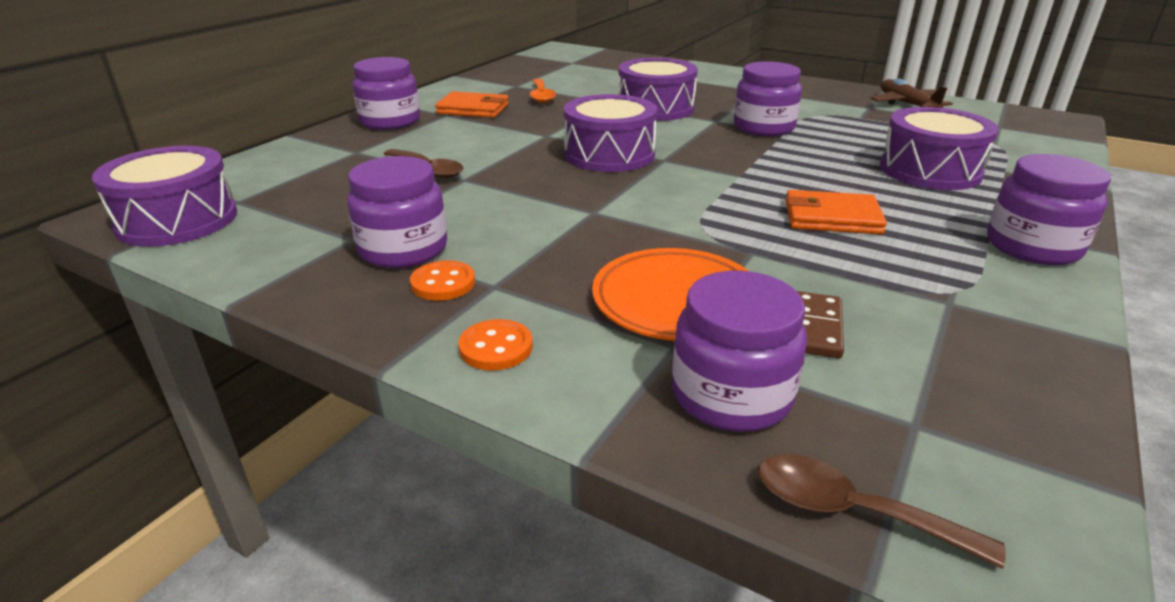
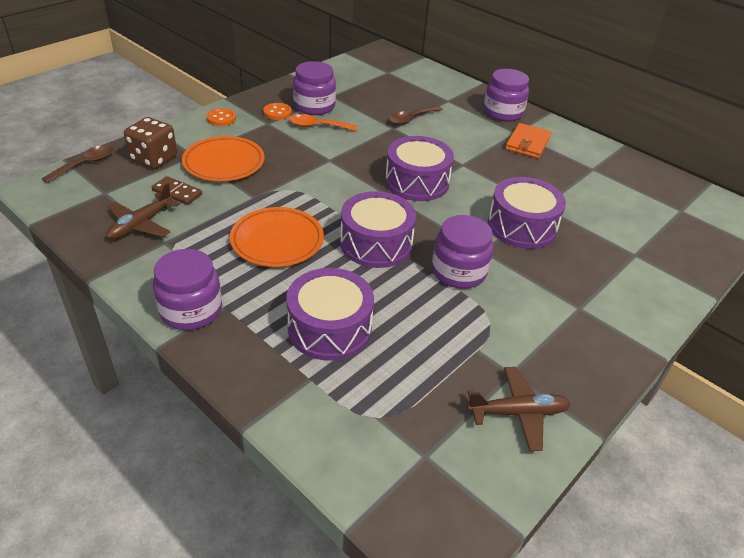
camera: 100 degrees right, 10 degrees up
(177, 220) = (371, 61): purple drum -> purple drum (376, 243)
(541, 96) = (560, 176): orange spoon -> orange spoon (318, 126)
(731, 395) = (154, 159): purple jar -> brown dice
(831, 218) = (277, 241): orange wallet -> orange plate
(944, 339) = (141, 225): none -> brown plane

